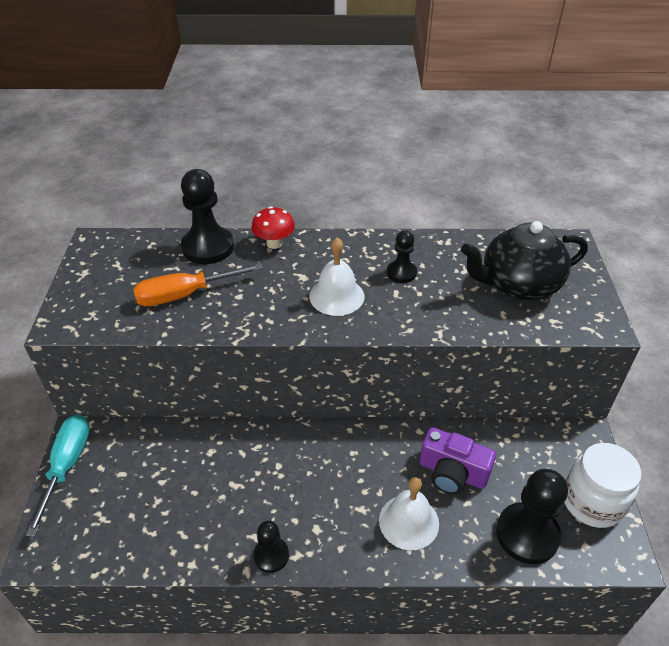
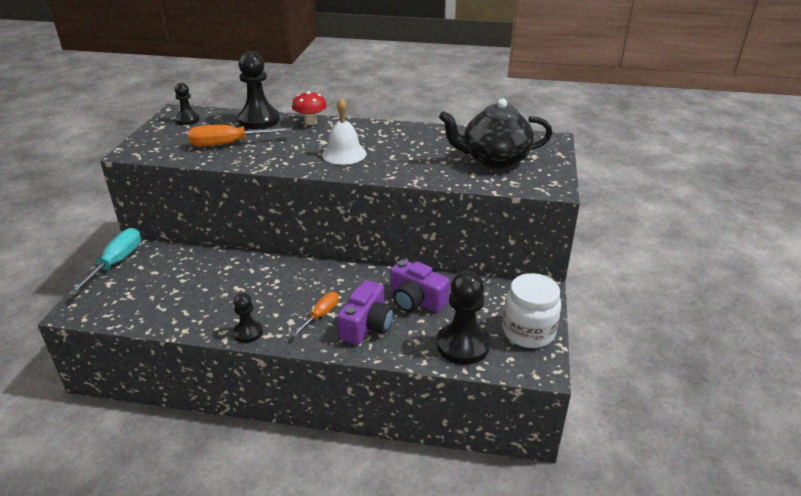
camera: 10 degrees right, 10 degrees down
(349, 513) = (321, 315): none -> orange screwdriver
(401, 273) = (402, 145): black pawn -> black pawn (188, 120)
(409, 521) = (367, 326): white bell -> purple camera

